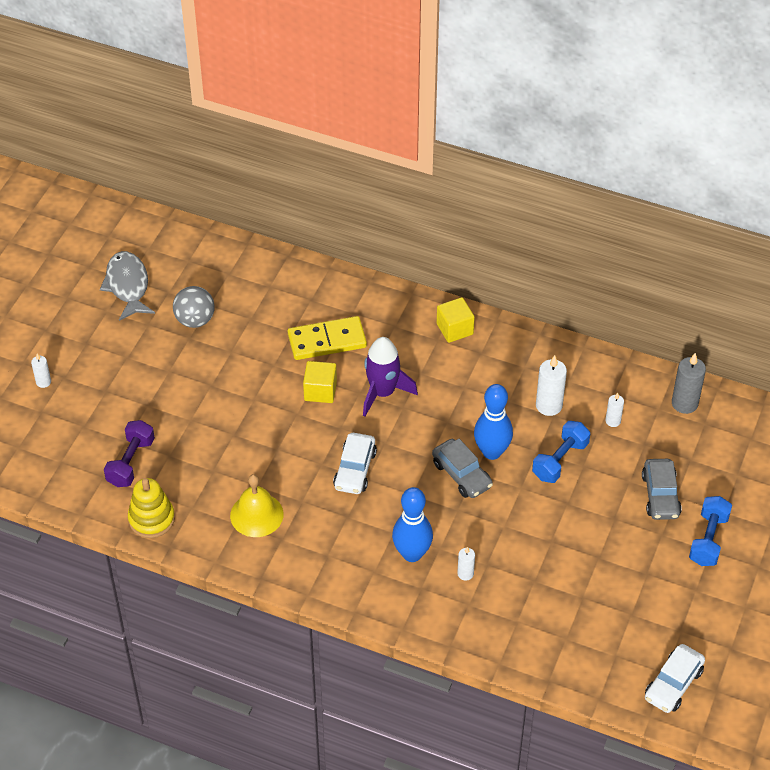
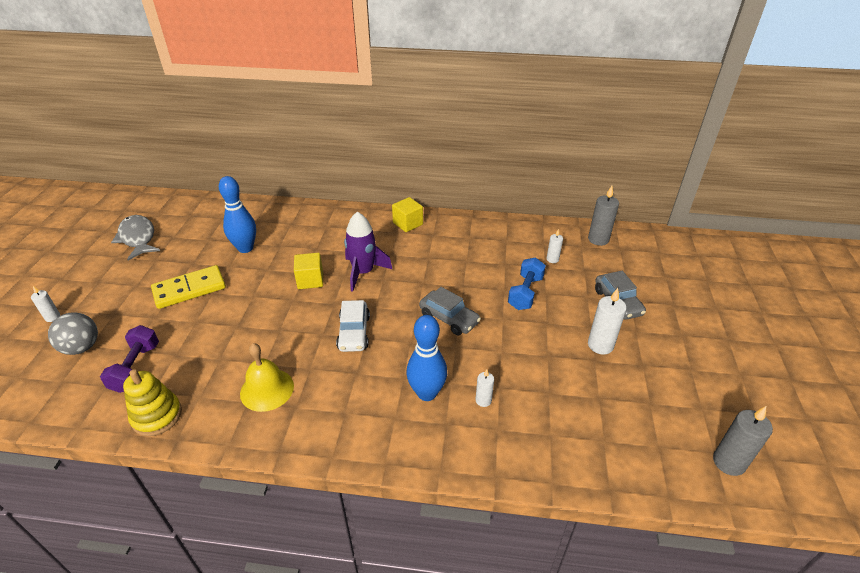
camera: 15 degrees left, 10 degrees down
(195, 320) = (196, 251): grey ball -> grey ball (82, 347)
(327, 341) = (309, 246): yellow domino -> yellow domino (189, 289)
(492, 452) = (467, 297): blue bowling pin -> blue bowling pin (245, 248)
(549, 405) = (499, 258): white candle -> white candle (600, 345)
(673, 684) = (728, 462): white car -> grey candle
(708, 539) = (675, 327): blue dumbbell -> none

